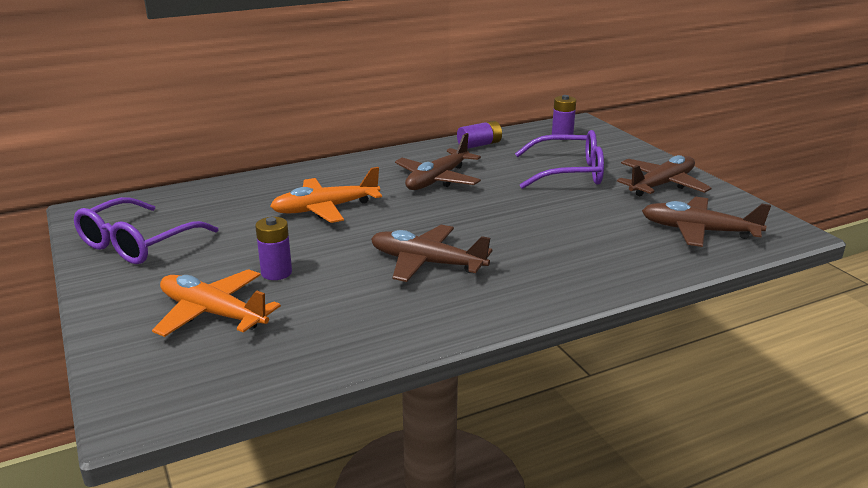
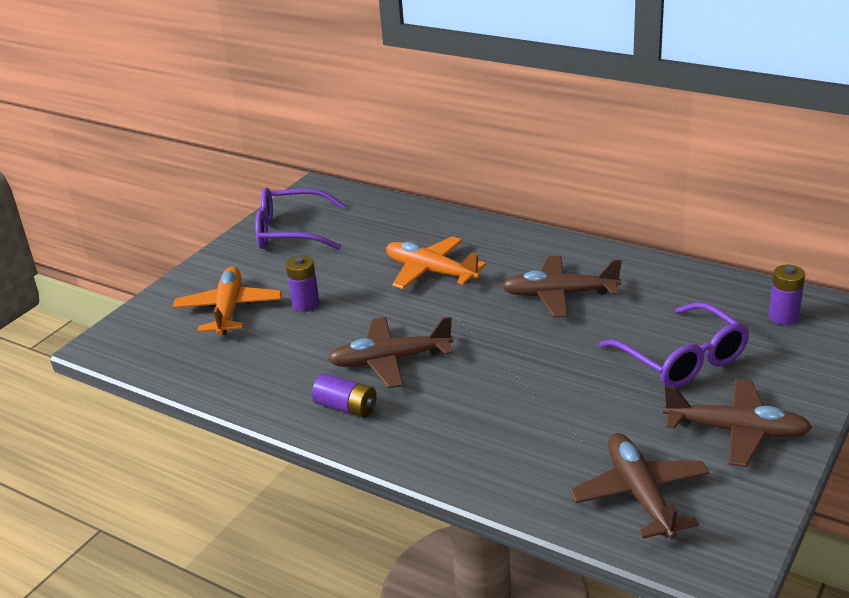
camera: 60 degrees right, 5 degrees up
(426, 263) = (390, 361): brown plane -> brown plane turned 90 degrees counterclockwise
(479, 145) = (678, 280): purple battery -> purple battery (346, 407)

